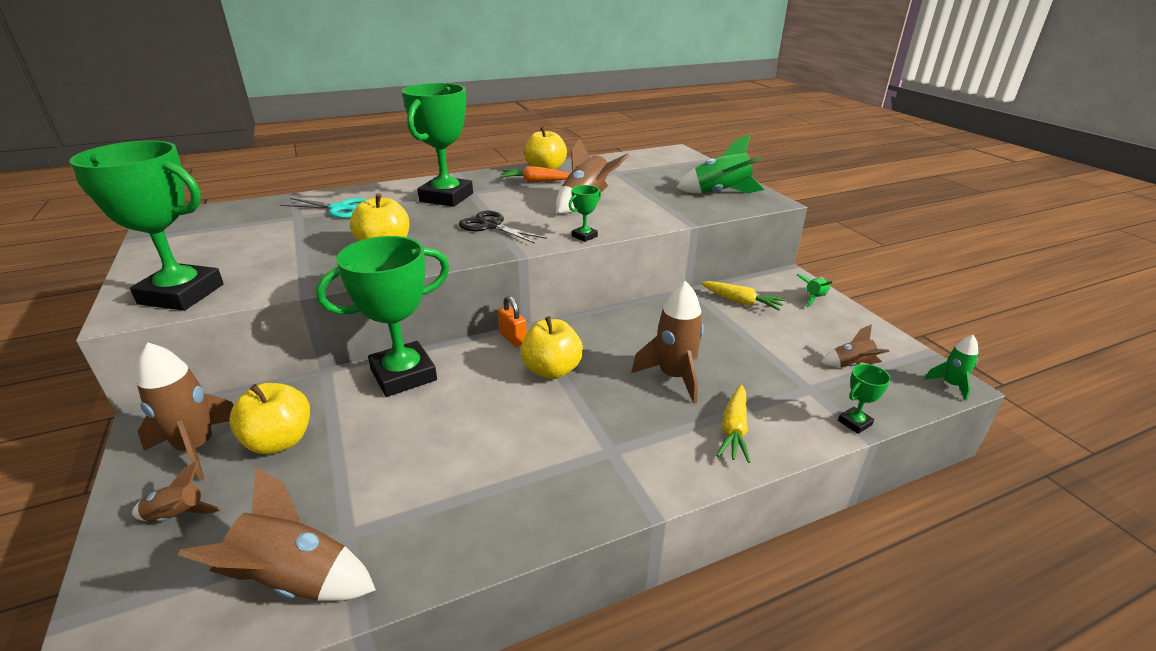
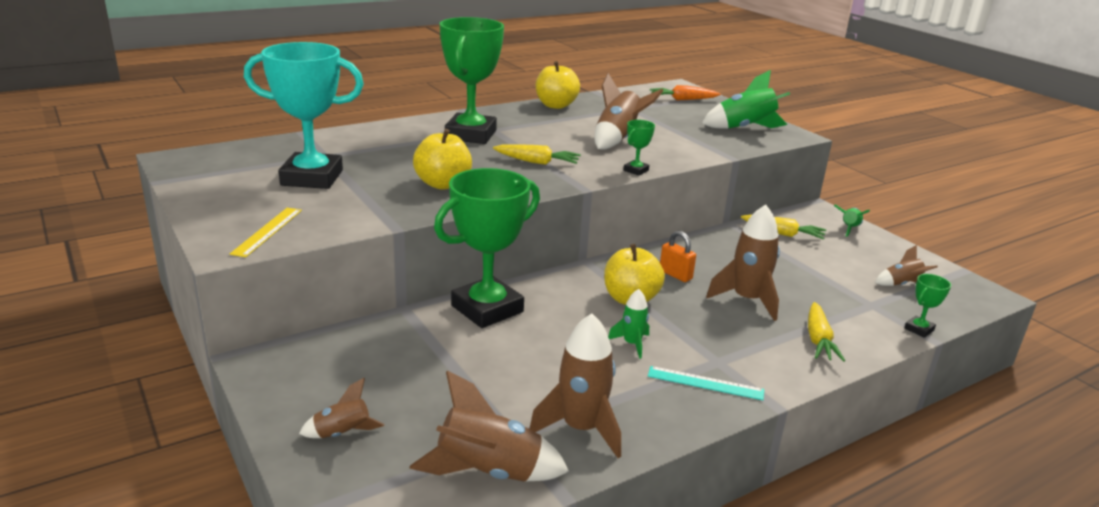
camera: 10 degrees left, 5 degrees down
(181, 294) = (267, 231): green trophy -> yellow ruler
(196, 447) = (319, 379): brown rocket -> brown rocket (581, 428)
(268, 238) = (312, 178): none -> turquoise trophy
(279, 441) = (399, 370): yellow apple -> none
(339, 209) = (364, 147): turquoise scissors -> none
(491, 226) = (537, 162): black scissors -> yellow carrot
(513, 339) = (578, 273): orange padlock -> orange padlock (675, 275)
(535, 181) = (552, 118): orange carrot -> orange carrot (682, 100)
(585, 478) = (705, 383): none -> turquoise ruler
(950, 385) = (990, 296): green rocket -> green rocket (632, 344)

